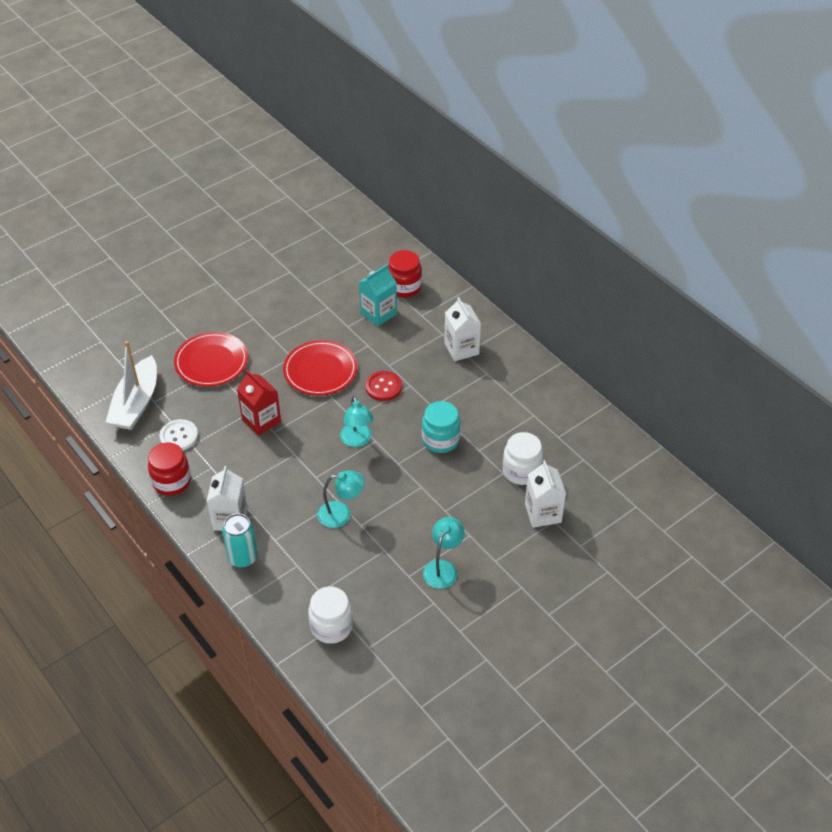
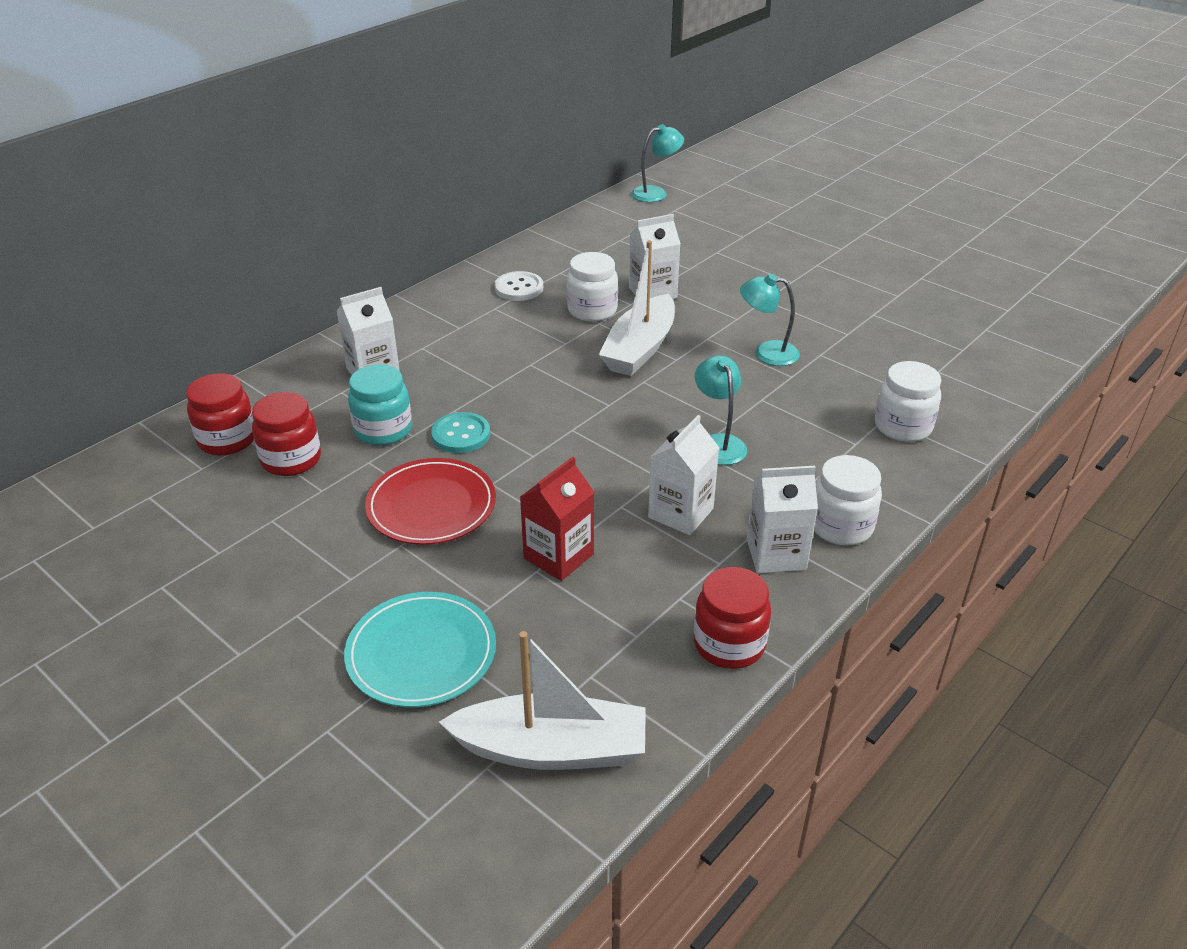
camera: 100 degrees left, 10 degrees down
(179, 436) = (622, 659): white button -> white button (519, 288)
(211, 362) = (421, 653): red plate -> turquoise plate
(243, 558) = (841, 526): turquoise can -> white jar
(279, 481) = (680, 513): none -> white carton
(357, 440) = (576, 446): turquoise lamp -> turquoise lamp (656, 193)
(378, 313) = (291, 460): turquoise carton -> red jar
(383, 387) = (461, 435): red button -> turquoise button
(440, 440) = (555, 374): turquoise jar -> turquoise jar (383, 430)
(463, 491) = (640, 349): none -> white boat

